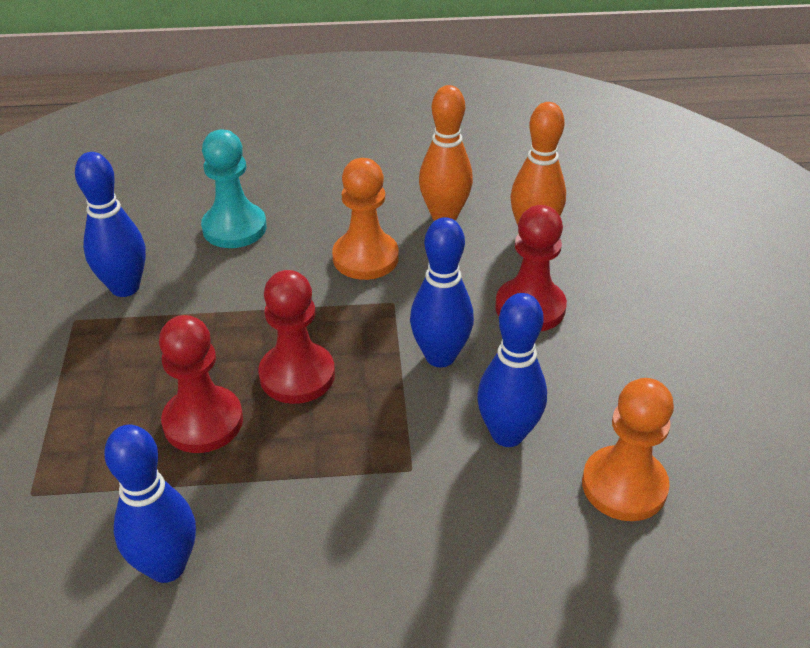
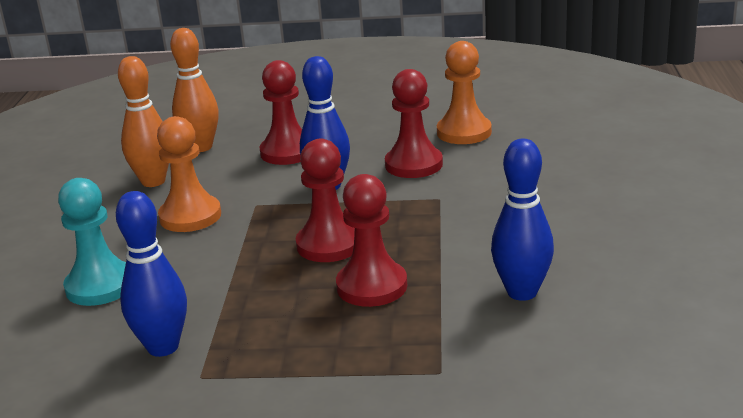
camera: 80 degrees left, 15 degrees down
(507, 434) = (413, 164): blue bowling pin -> red pawn

